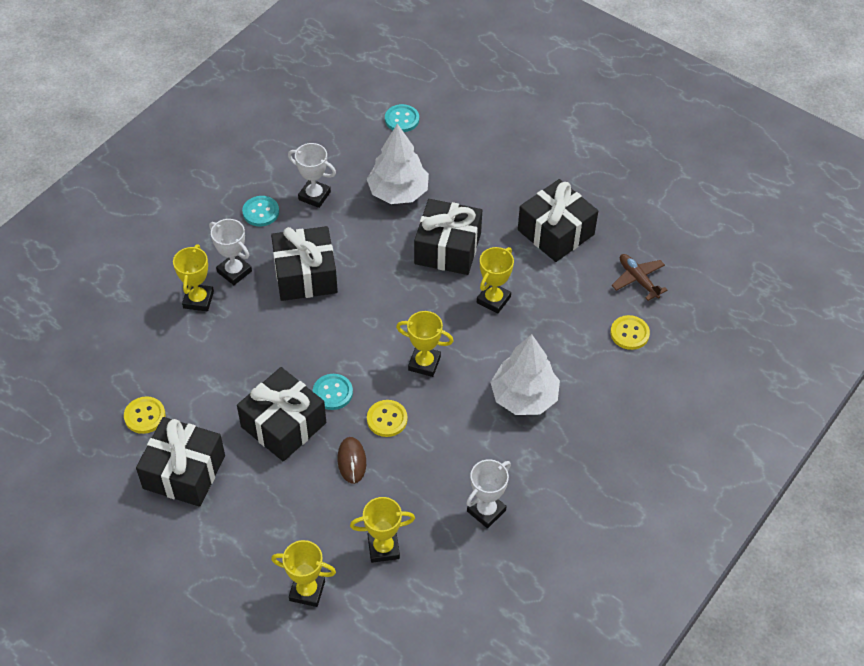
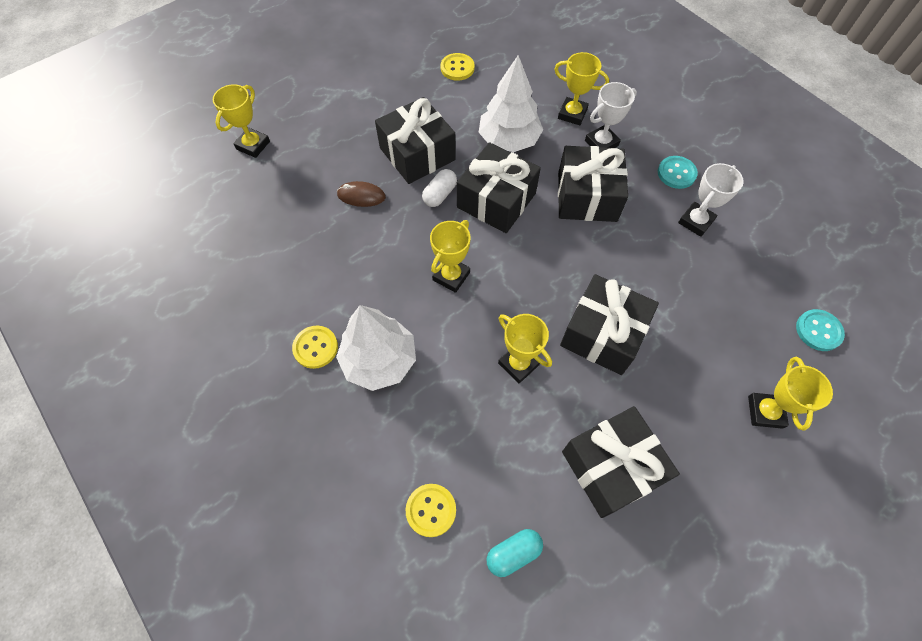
camera: 105 degrees right, 10 degrees up
(184, 472) = (395, 85): black gift -> black gift (496, 200)
(332, 393) = (440, 194): turquoise button -> white capsule
(383, 548) = (265, 203): yellow trophy -> yellow trophy (765, 412)
(387, 419) = (396, 231): yellow button -> yellow button (315, 347)
(398, 192) = (695, 301): white tree -> white tree (509, 140)
(486, 511) = (264, 291): white trophy -> none
(638, 279) = (513, 553): brown plane -> turquoise capsule

